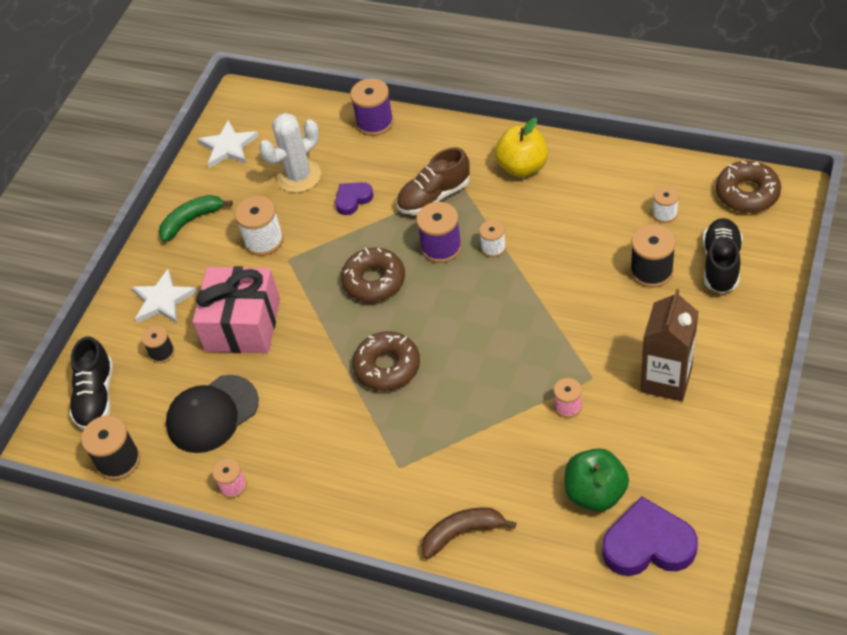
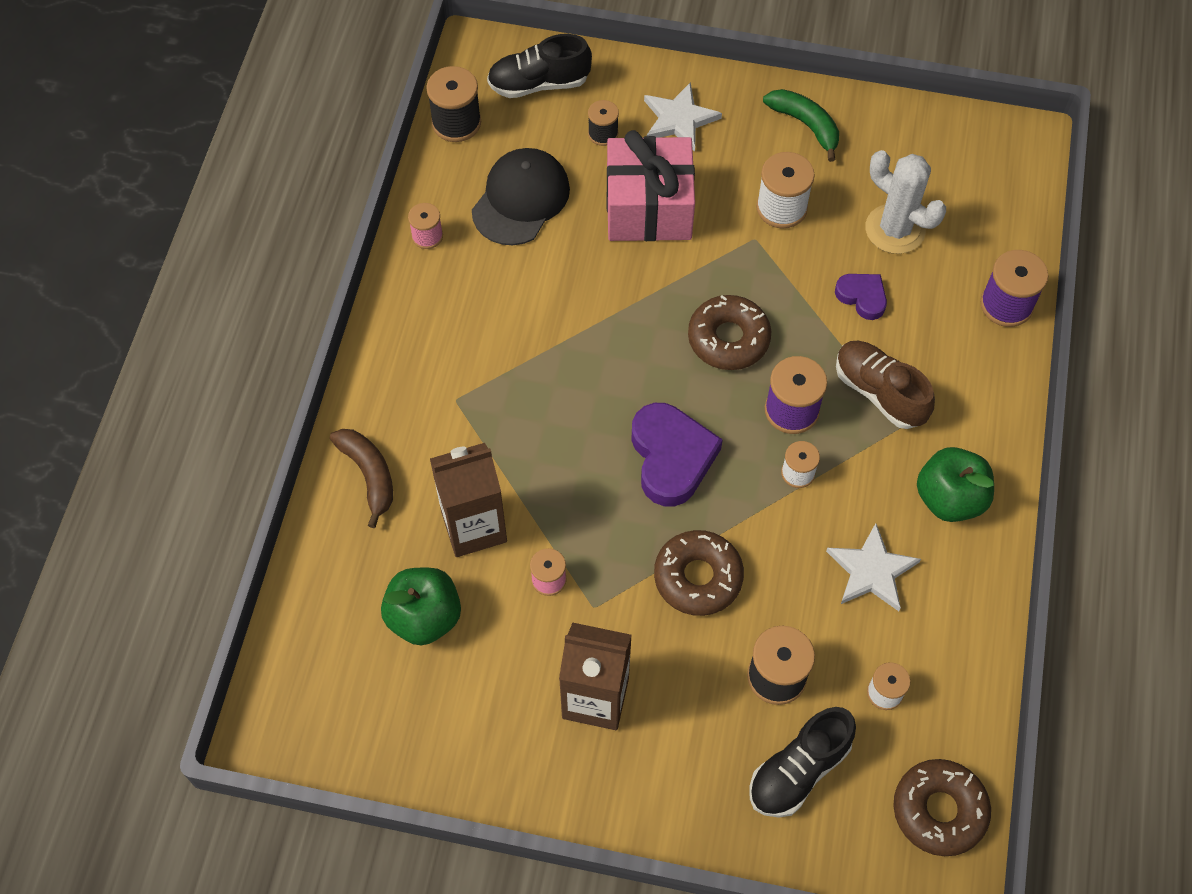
camera: 75 degrees right, 10 degrees up
(212, 414) = (521, 199): black cap -> black cap turned 75 degrees clockwise
(228, 147) = (935, 141): white star -> white star (871, 571)
(387, 367) = (597, 370): brown donut -> brown donut (698, 577)
(518, 456) = (474, 526): none -> brown carton
(522, 167) = (949, 498): yellow apple -> green apple
(648, 544) = (355, 680): purple heart -> purple heart (671, 457)
(721, 264) = (798, 770): black shoe -> black shoe turned 135 degrees clockwise

